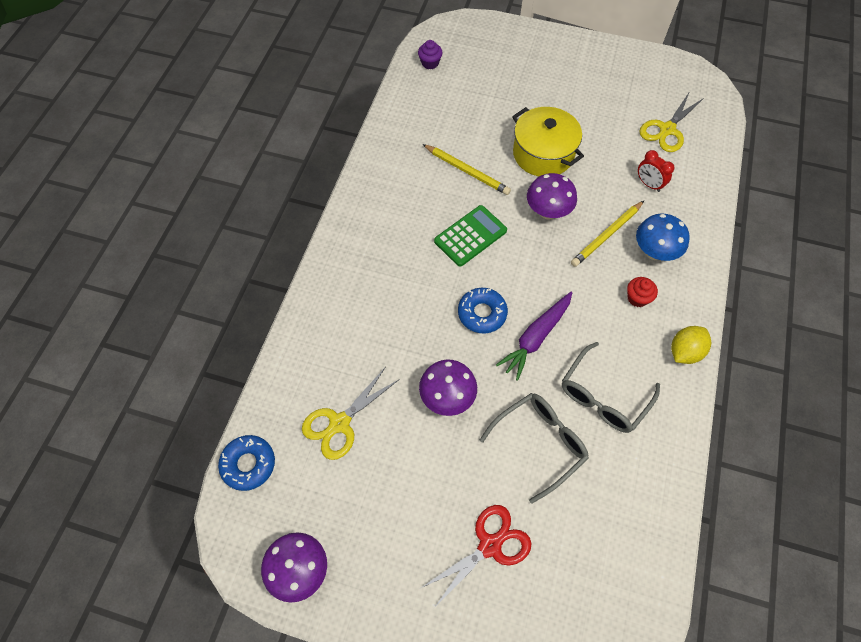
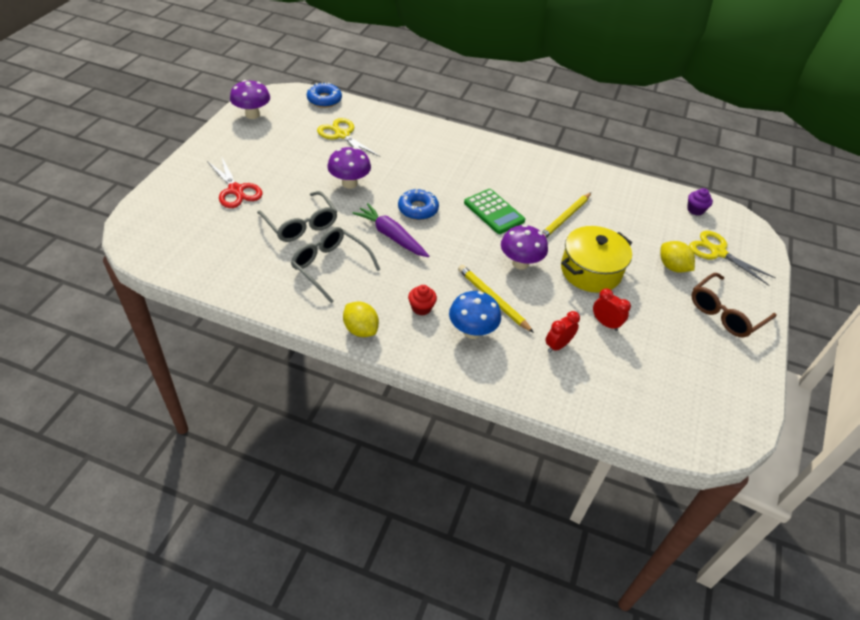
camera: 90 degrees right, 15 degrees down
(520, 91) = (672, 267): none -> yellow lemon
(569, 62) = (726, 313): none -> brown glasses
(610, 147) = (605, 323): none -> red clock
(667, 130) = (638, 379): yellow scissors -> yellow scissors (718, 252)

